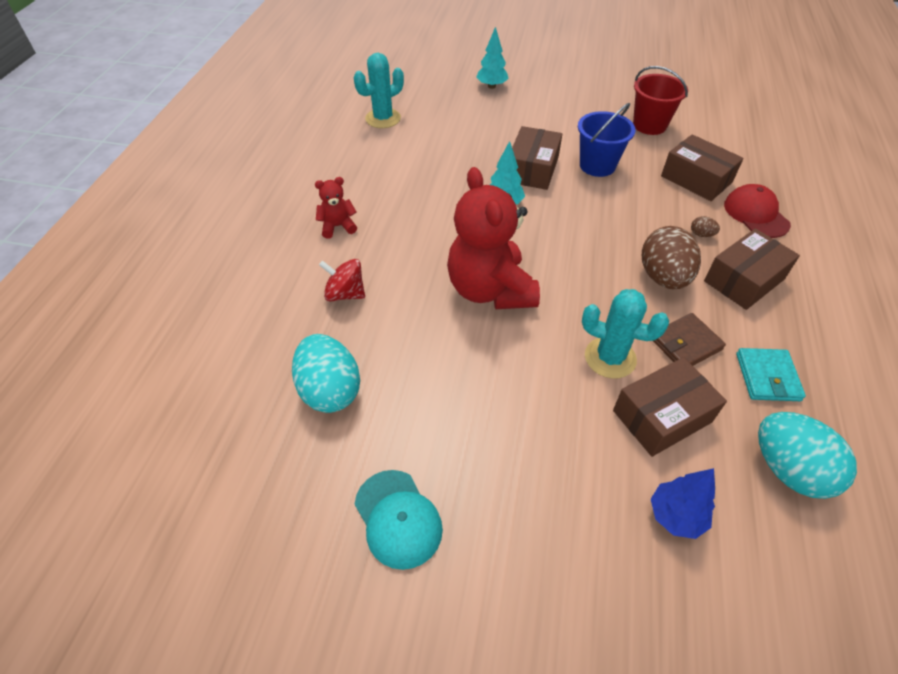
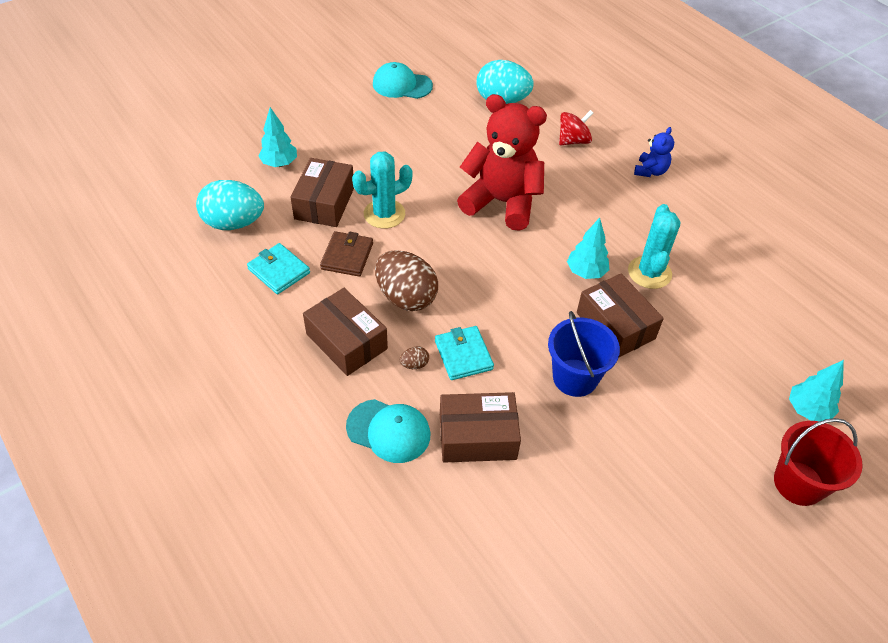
camera: 130 degrees right, 0 degrees up
(338, 226) = (650, 171): red teddy bear -> blue teddy bear
(383, 118) = (800, 279): turquoise cactus -> turquoise cactus (649, 272)
(649, 125) = (600, 490): red bucket -> red bucket (798, 483)
(658, 218) = (463, 355): none -> turquoise wallet
(675, 516) = (279, 164): blue tree -> turquoise tree
(744, 280) = (346, 341): brown box -> brown box turned 45 degrees counterclockwise
(756, 214) = (388, 431): red cap -> turquoise cap

